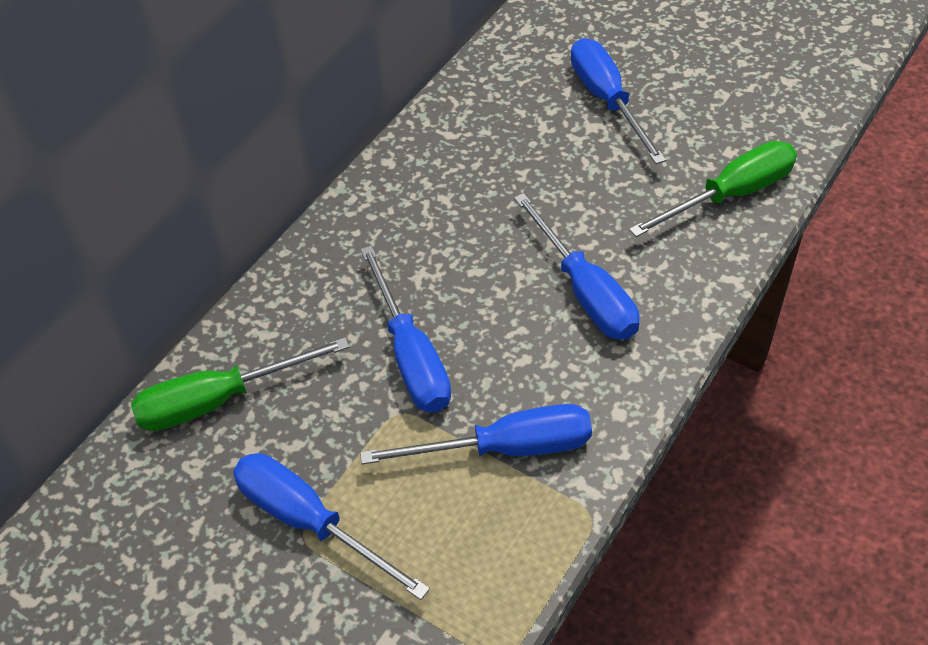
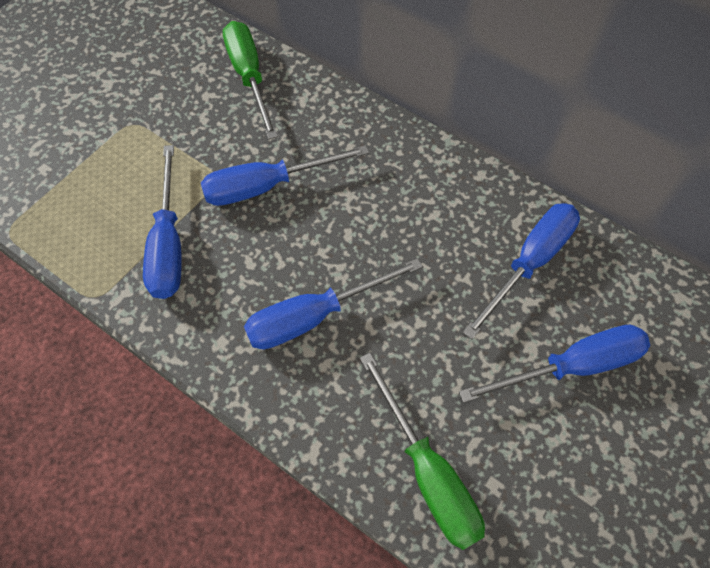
camera: 90 degrees right, 10 degrees up
(310, 522) = (141, 128): blue screwdriver -> blue screwdriver (529, 263)

